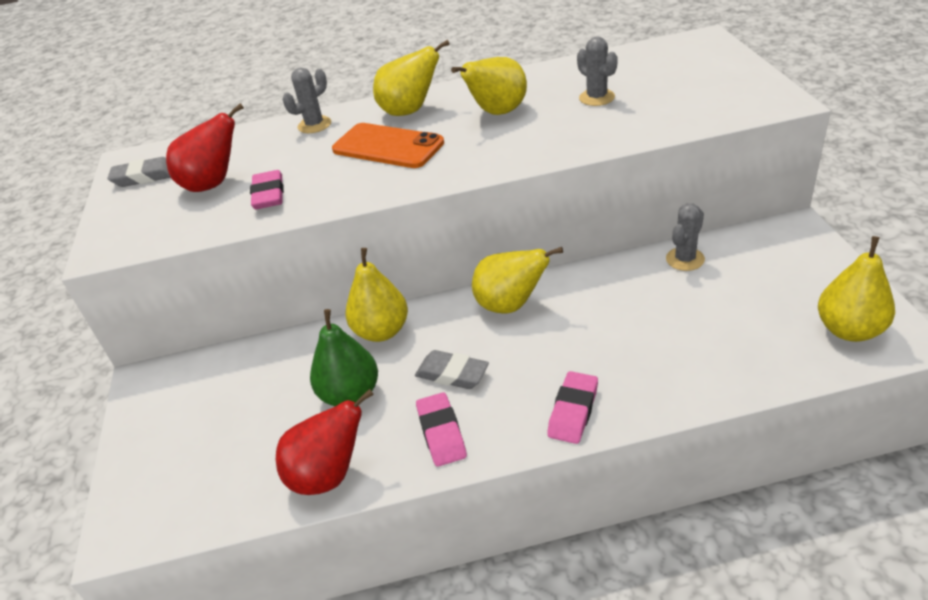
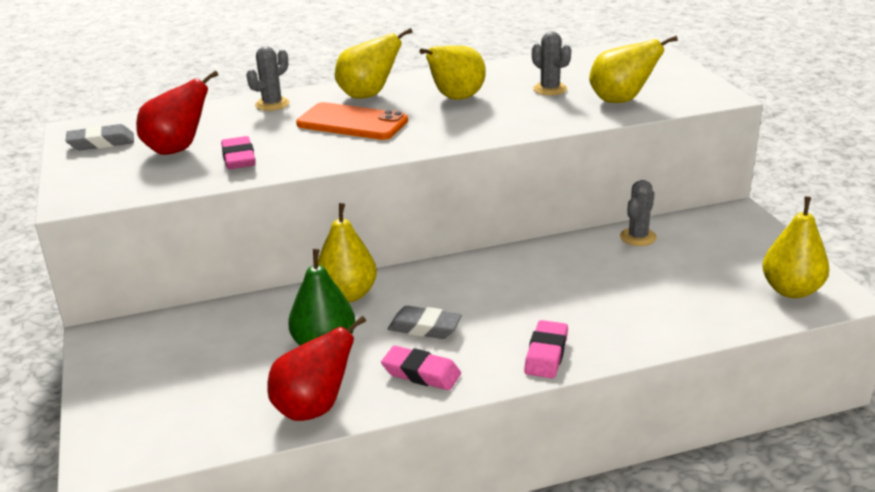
camera: 10 degrees left, 10 degrees down
(441, 433) = (421, 373): pink eraser -> pink eraser turned 45 degrees counterclockwise
(510, 305) = (474, 273): yellow pear -> yellow pear (621, 100)

